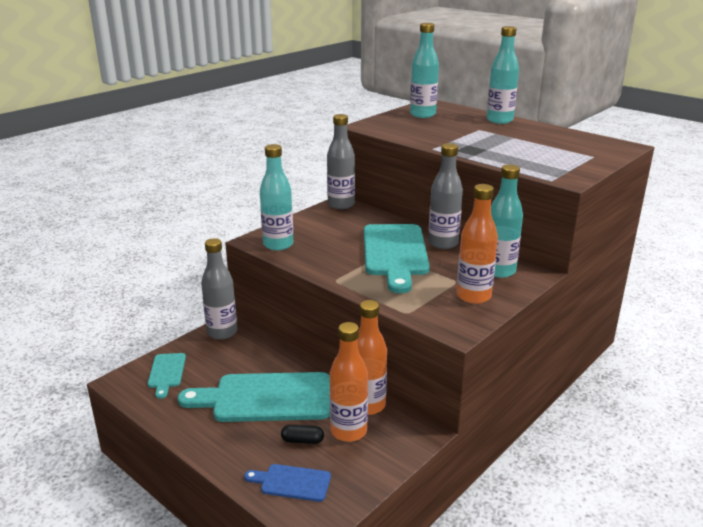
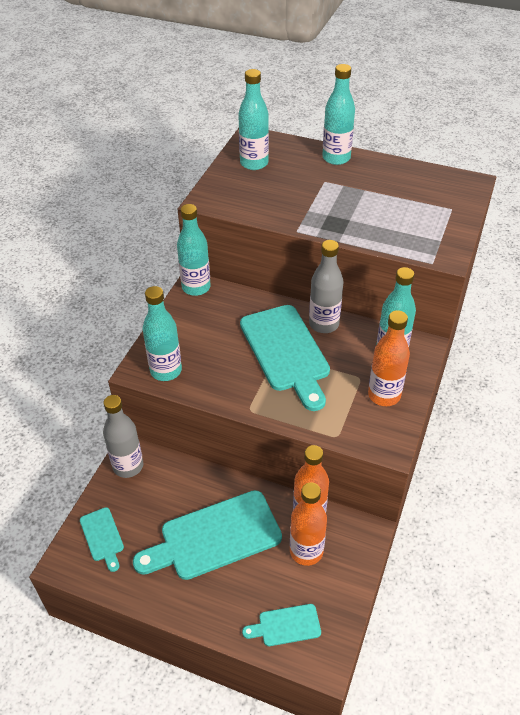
camera: 20 degrees left, 20 degrees up
(292, 482) = (286, 625): blue cutting board -> turquoise cutting board
(302, 440) = (272, 576): black capsule -> none
(341, 205) = (196, 287): grey bottle -> turquoise bottle

